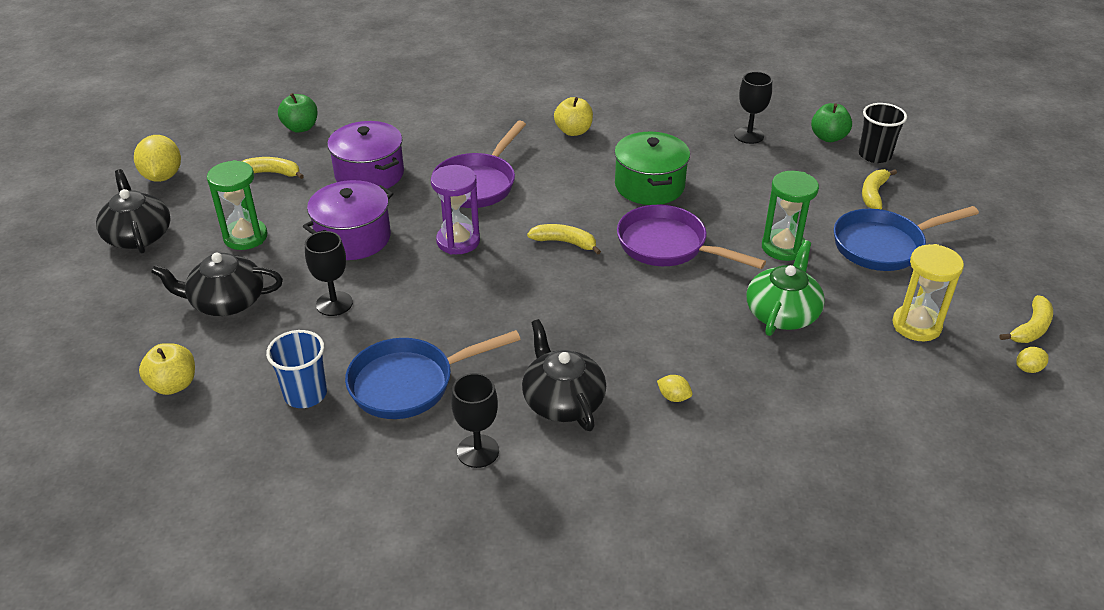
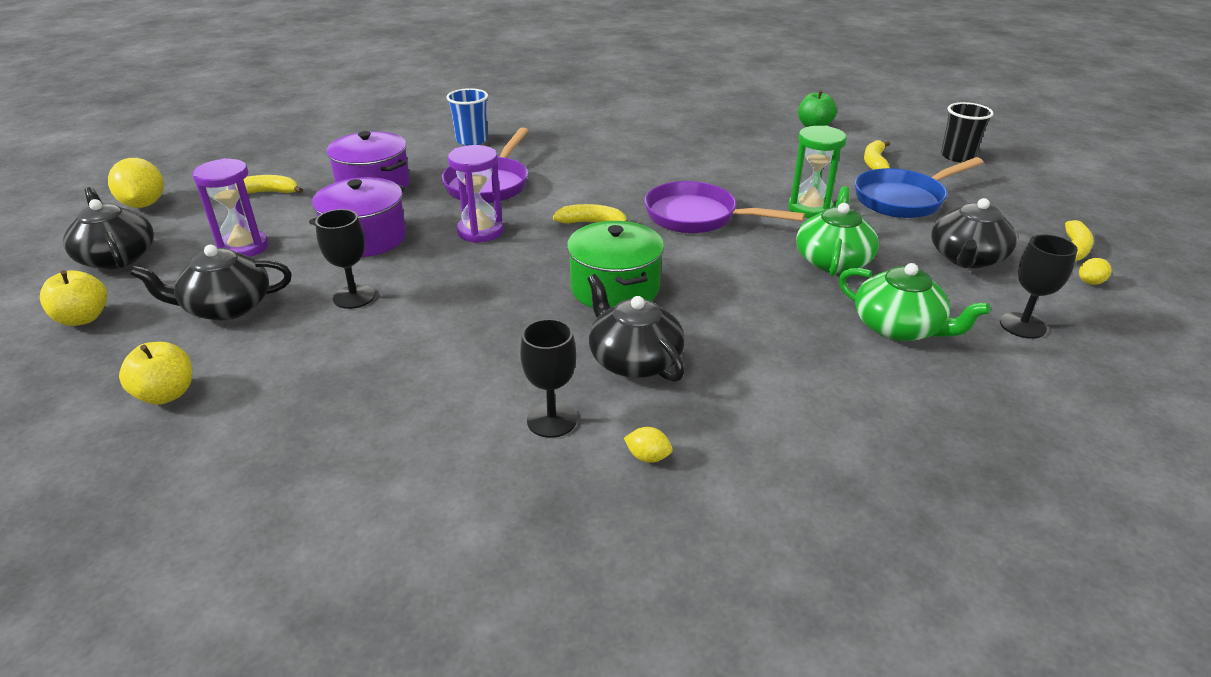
camera: 10 degrees left, 5 degrees down
(245, 237) = (243, 247): green hourglass -> purple hourglass
(301, 128) = (294, 155): green apple -> none
(305, 394) = (333, 386): blue cup -> blue cup (471, 140)
(409, 383) = (456, 362): blue pan -> none
(573, 131) = (574, 138): yellow apple -> yellow apple (83, 318)
(649, 185) = (662, 172): green pot -> green pot (615, 288)
(673, 397) = (753, 343): yellow lemon -> yellow lemon (648, 457)
(749, 135) = (741, 130): black goblet -> black goblet (1022, 325)
(815, 397) = (898, 327): none -> green teapot
(874, 155) = (861, 135): black cup -> black cup (957, 156)
(916, 325) = (966, 258): yellow hourglass -> black teapot

